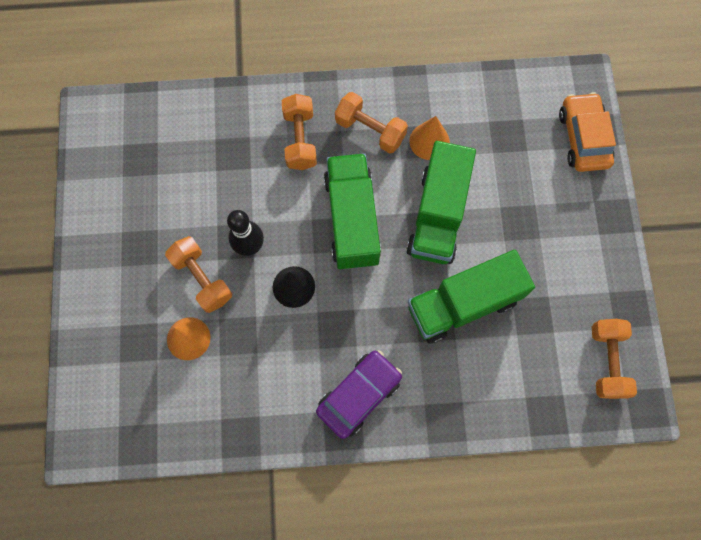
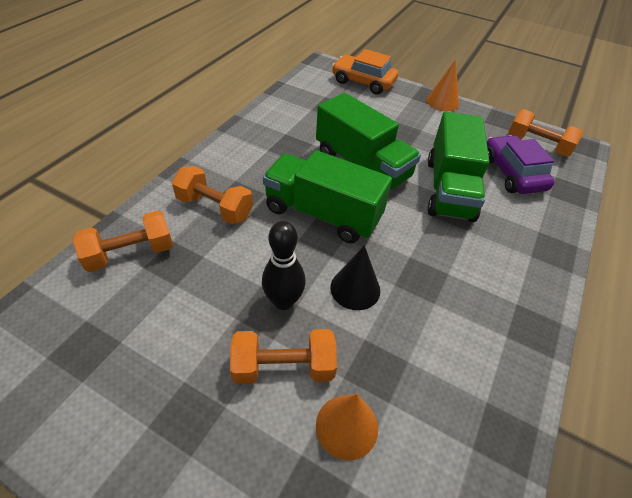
camera: 60 degrees left, 25 degrees down
(359, 395) = (501, 297): purple car -> purple car (512, 173)
(370, 130) = (254, 164): orange dumbbell -> orange dumbbell (131, 254)
(429, 141) = (297, 141): orange cone -> orange cone (442, 102)

